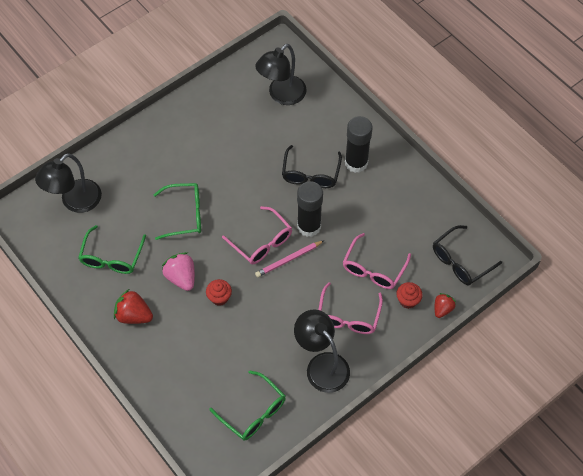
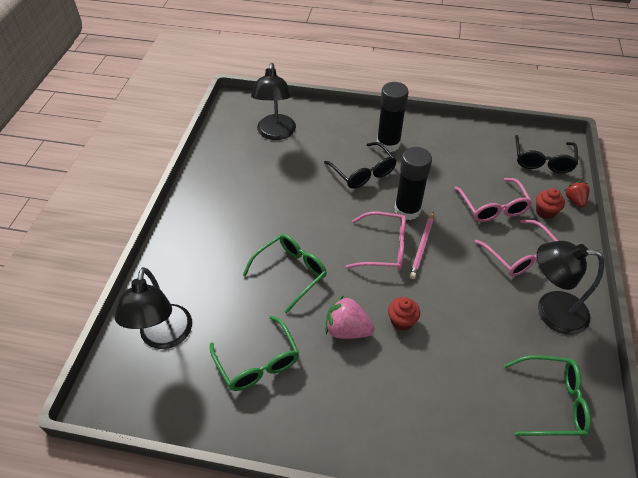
camera: 40 degrees left, 10 degrees down
(134, 315) = (339, 402): red strawberry -> none

